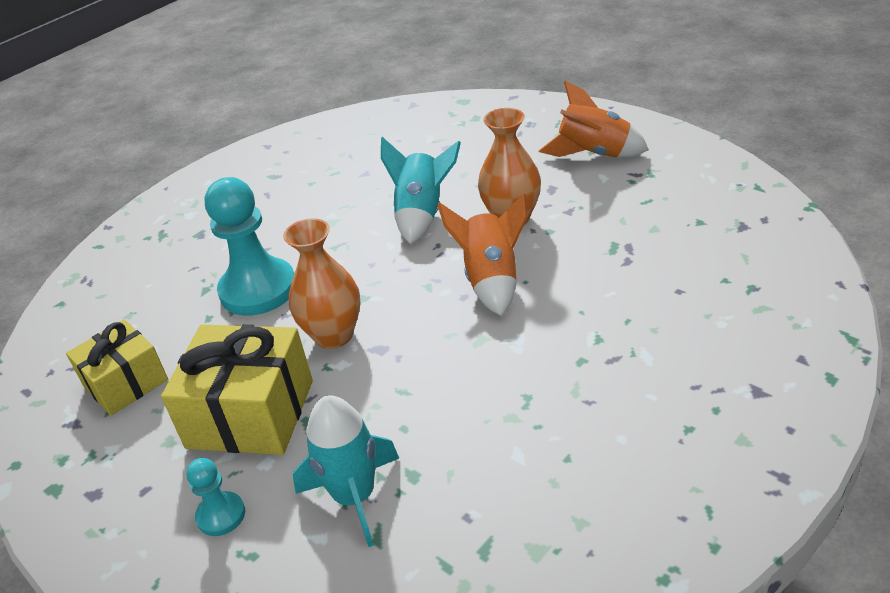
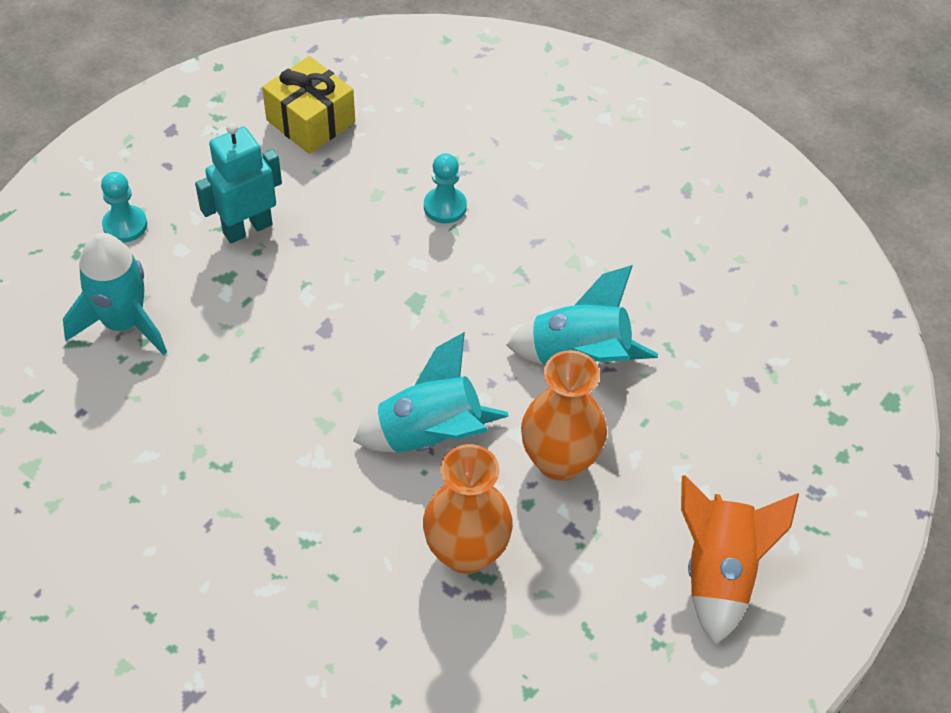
camera: 80 degrees right, 15 degrees up
(250, 414) = (247, 228): yellow gift -> turquoise robot
(258, 289) = (445, 207): turquoise pawn -> turquoise pawn, size x0.48
(334, 335) = (354, 285): orange vase -> orange vase (466, 552)
(492, 280) = (430, 436): orange rocket -> turquoise rocket

